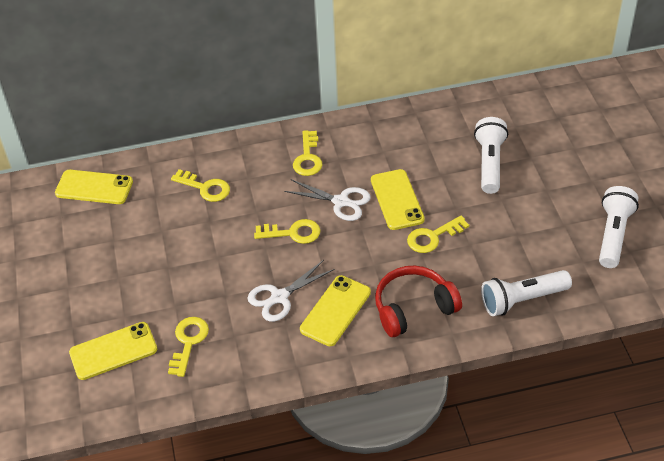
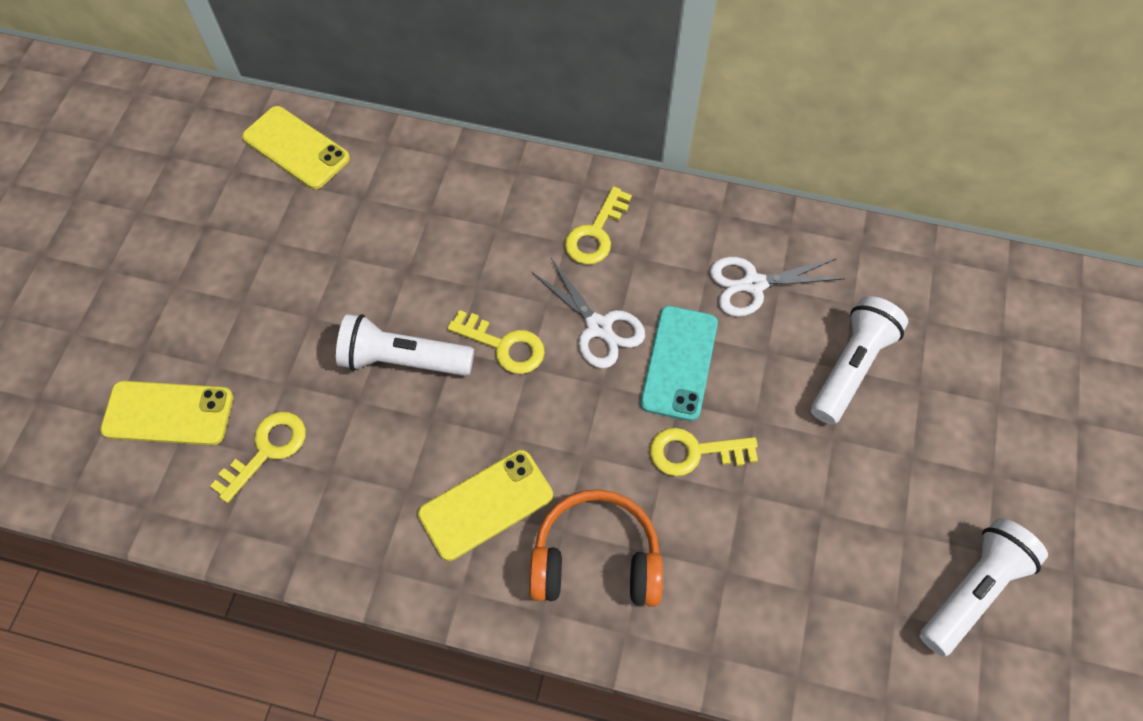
camera: 25 degrees right, 15 degrees up
(205, 188) = (433, 216): yellow key -> none
(280, 297) = (425, 441): white scissors -> white scissors (753, 284)
(397, 200) = (679, 363): yellow phone -> turquoise phone
(413, 308) = (596, 559): red headphones -> orange headphones
(522, 300) = (762, 632): white flashlight -> white flashlight (402, 360)

